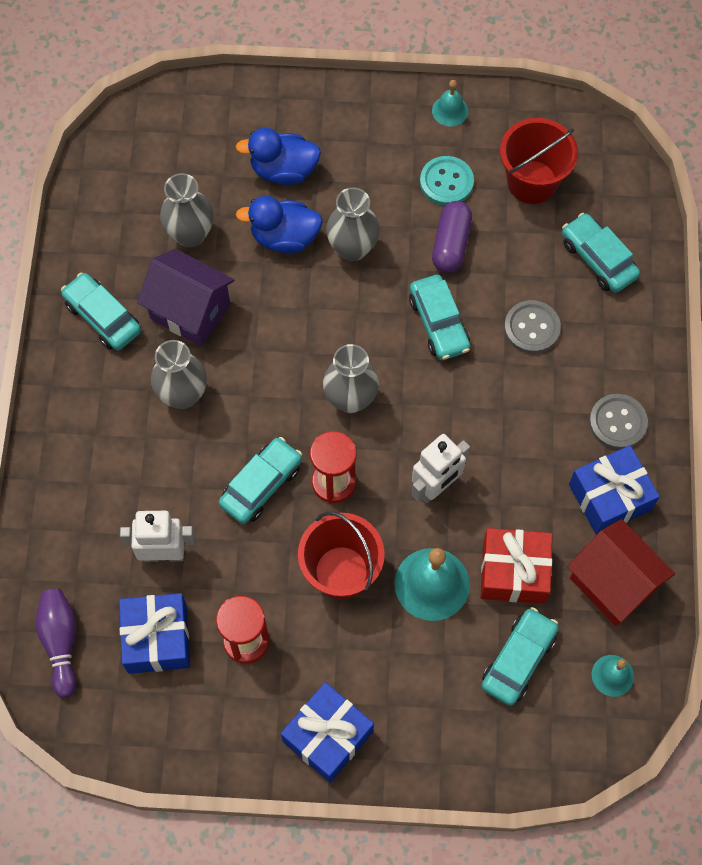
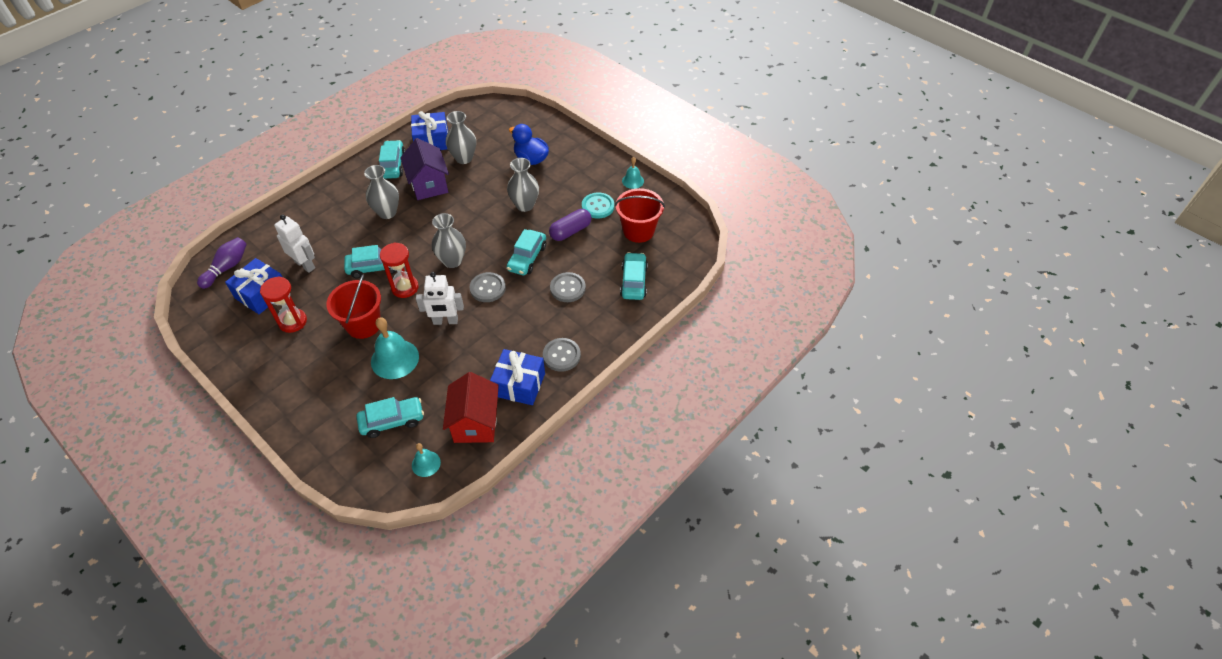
camera: 40 degrees right, 15 degrees down
(284, 237) = (501, 183): blue duck -> none
(328, 736) = (275, 385): blue gift -> blue gift (432, 141)
(437, 402) = (487, 288): none -> grey button
(513, 572) = (436, 382): red gift -> none

